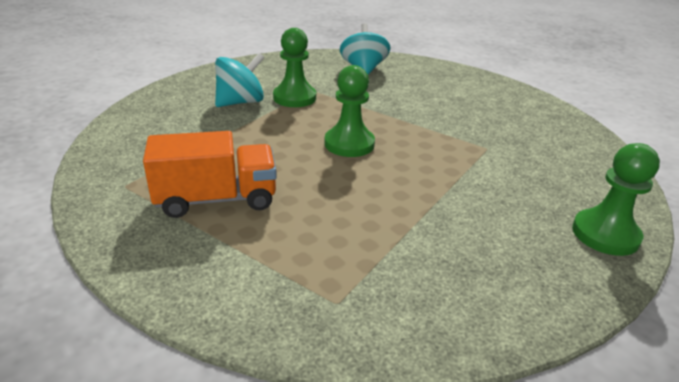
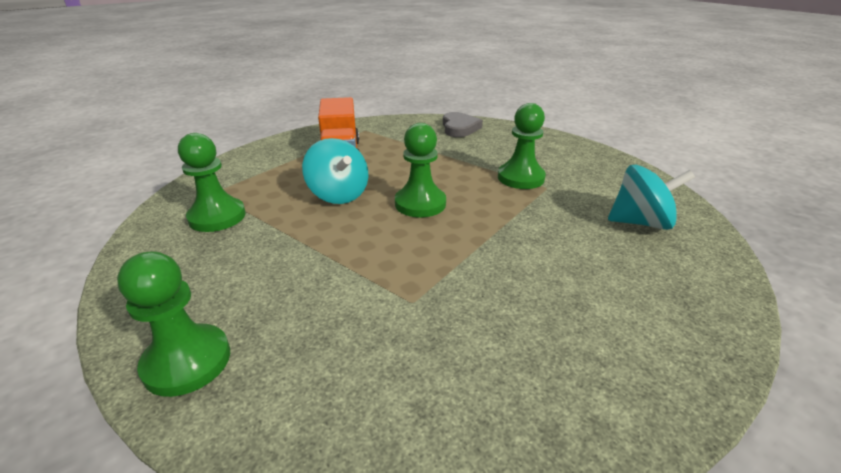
camera: 95 degrees right, 0 degrees up
(152, 118) = (459, 128): none -> grey heart
(240, 102) = (499, 155): turquoise spinning top -> turquoise spinning top (338, 195)
(404, 277) = (217, 217): none -> green pawn

